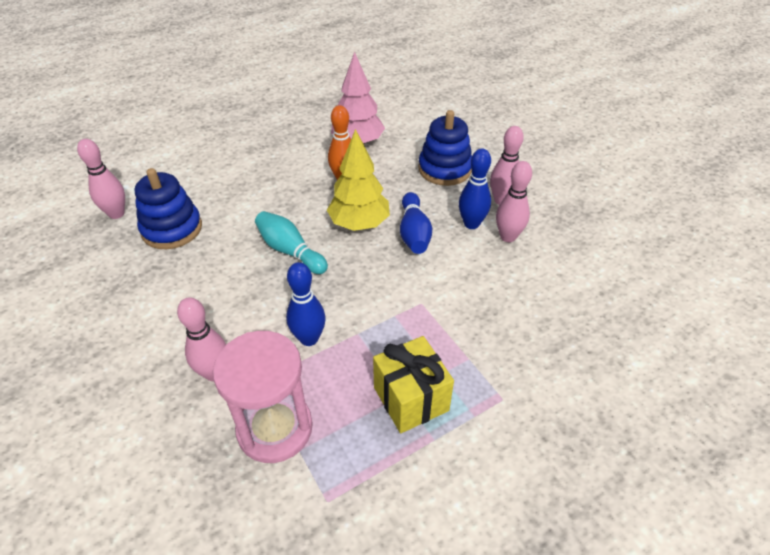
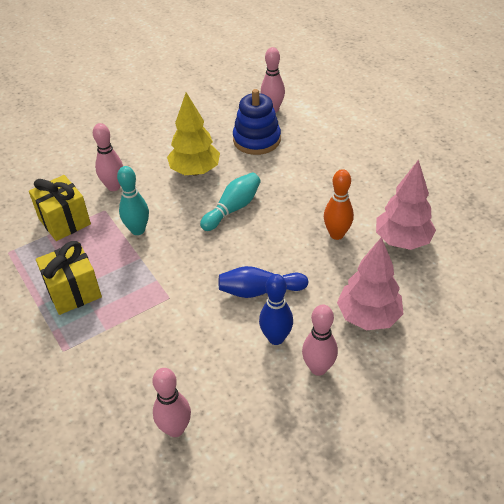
camera: 90 degrees right, 0 degrees up
(275, 428) = (64, 221): pink hourglass -> yellow gift
(309, 338) = (138, 230): blue bowling pin -> turquoise bowling pin
(359, 224) = (270, 250): yellow tree -> yellow tree (195, 171)
(445, 169) = (368, 316): blue stacking toy -> pink tree
(508, 237) = (257, 369): pink bowling pin -> pink bowling pin (175, 429)

